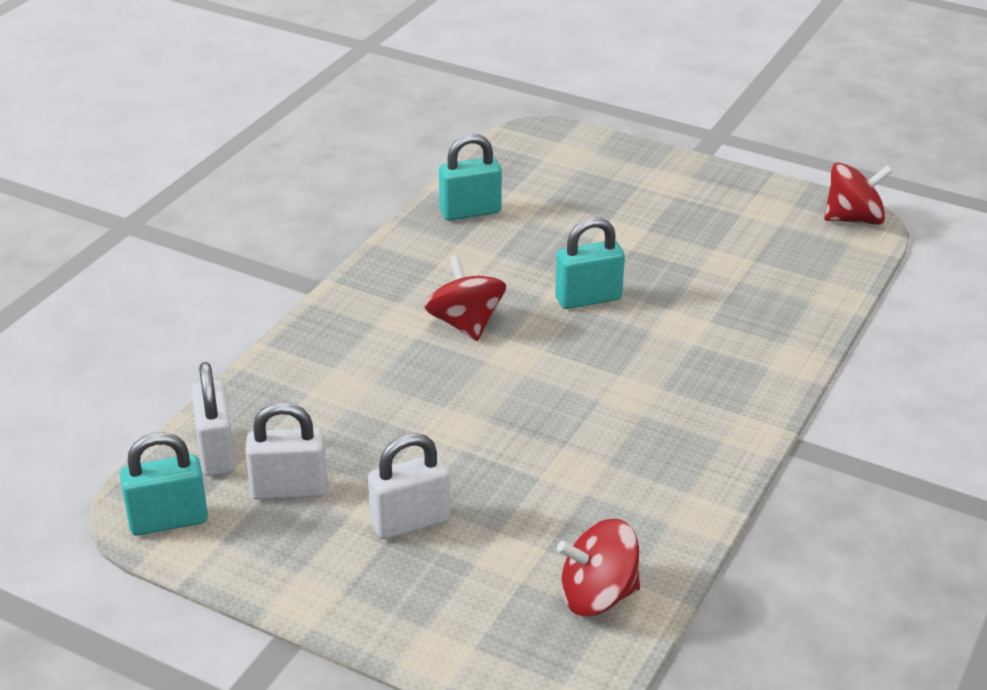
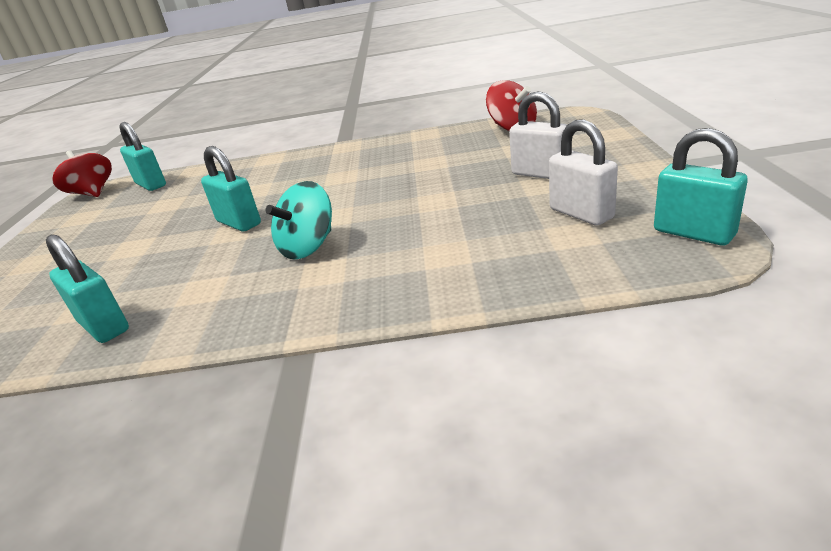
camera: 115 degrees left, 5 degrees down
(216, 453) = (599, 257): white padlock -> none
(465, 324) = (308, 247): red spinning top -> turquoise spinning top
(823, 260) = (151, 185): none -> turquoise padlock

